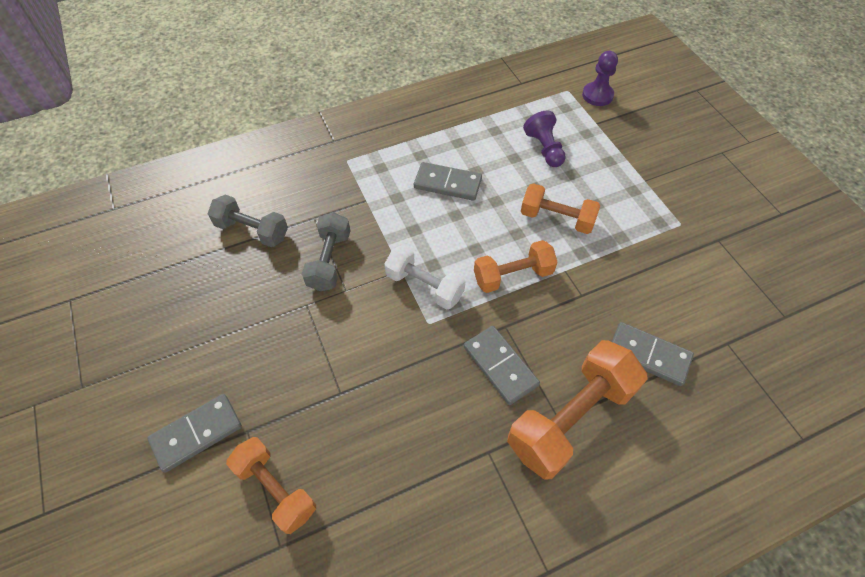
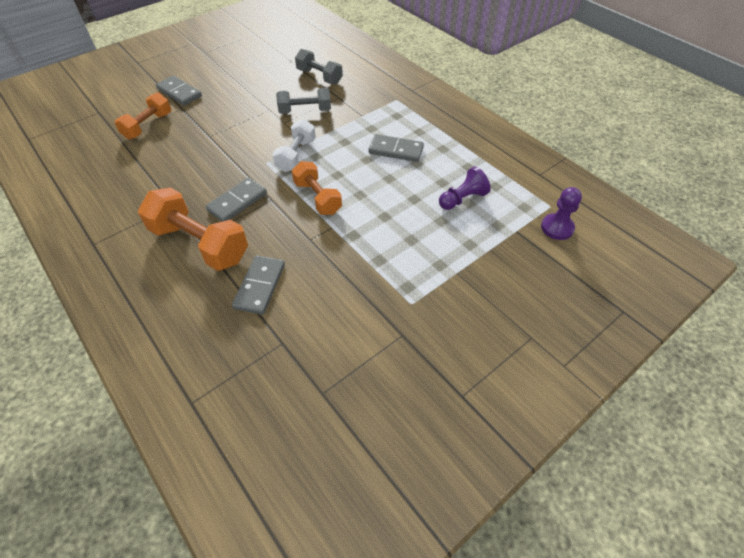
camera: 75 degrees right, 5 degrees down
(252, 230) = (319, 76): grey dumbbell -> grey dumbbell turned 60 degrees counterclockwise
(447, 183) = (396, 150): grey domino -> grey domino turned 75 degrees counterclockwise
(556, 218) = (384, 216): orange dumbbell -> none

